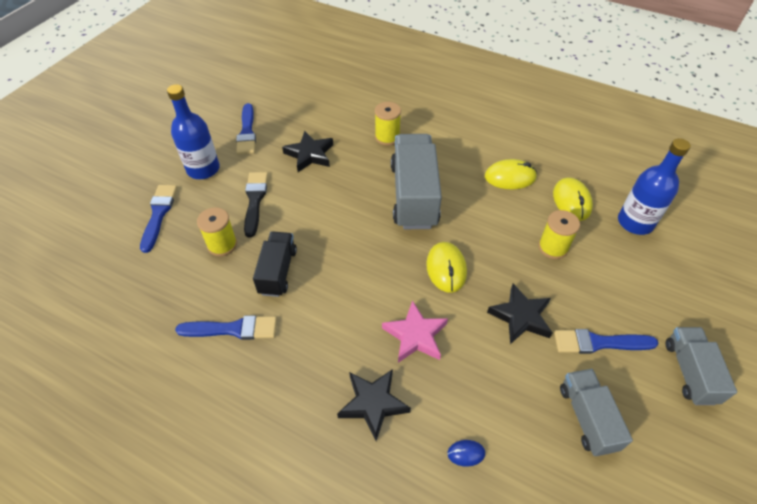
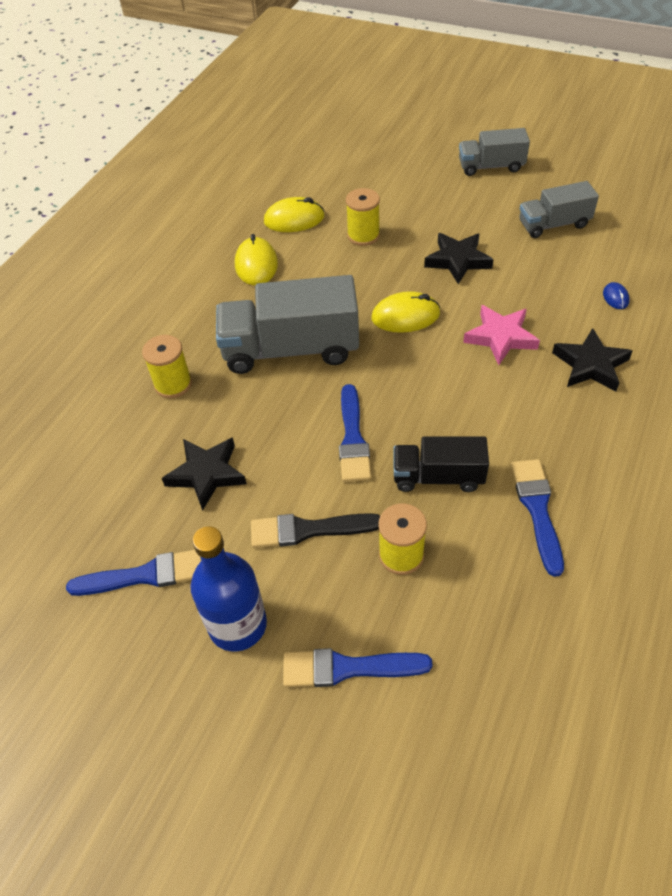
camera: 90 degrees left, 0 degrees up
(599, 343) = (475, 213): blue brush -> blue brush (353, 439)
(635, 222) = (322, 179): blue bottle -> none

